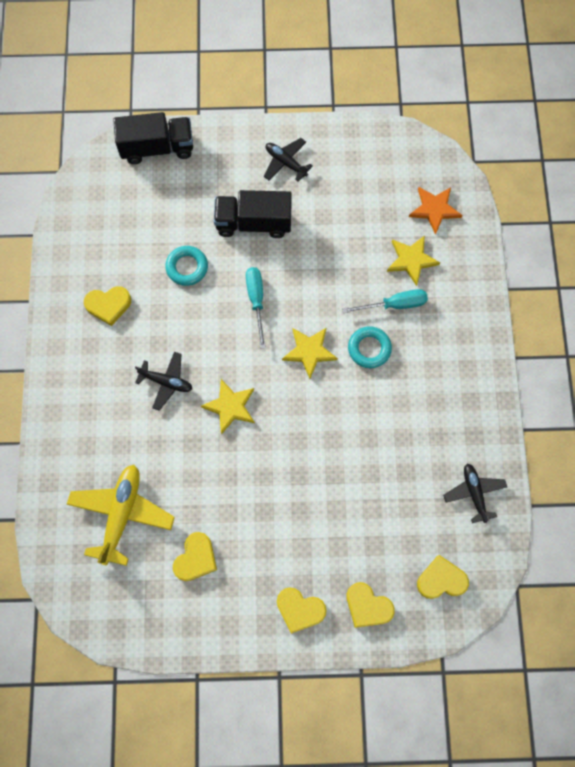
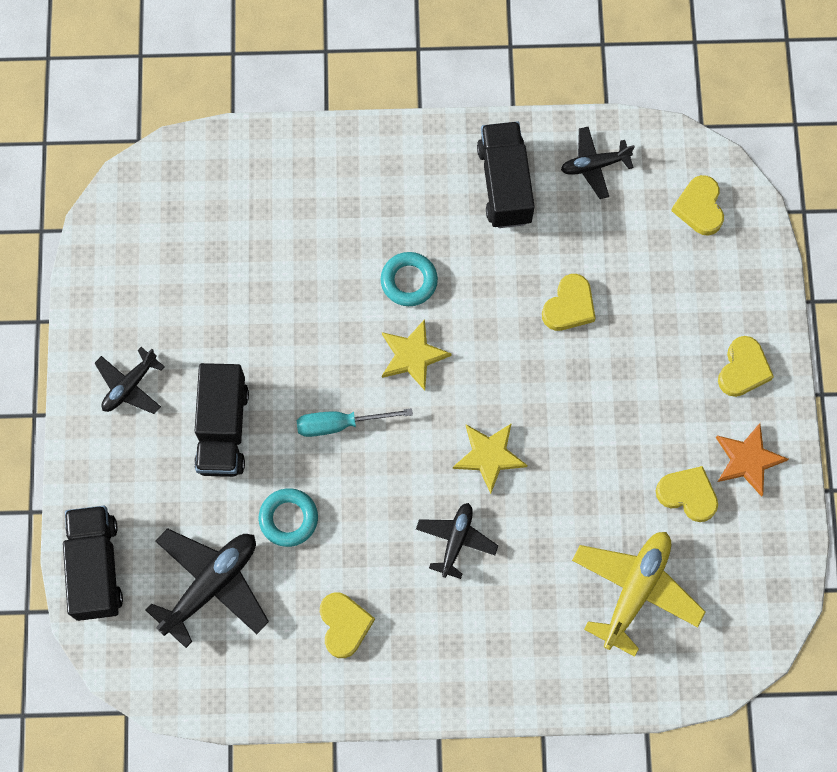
camera: 90 degrees left, 0 degrees up
(122, 514) = (635, 590): yellow plane -> yellow plane turned 105 degrees clockwise
(142, 219) = (211, 585): none -> black plane
(367, 606) = (734, 291): yellow heart -> yellow heart (569, 306)
(394, 305) = (348, 248): turquoise screwdriver -> none
(411, 260) = (284, 225): yellow star -> none
(434, 209) = (210, 193): orange star -> orange star (747, 460)
(453, 421) = (505, 184): none -> black truck

